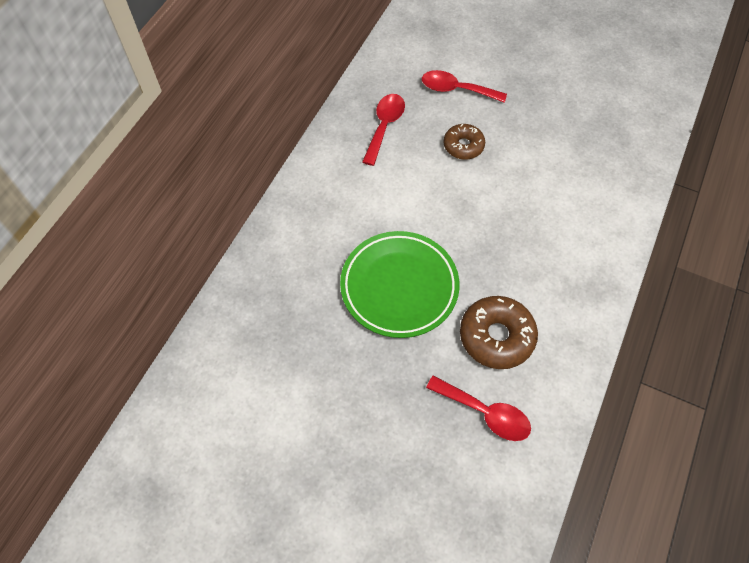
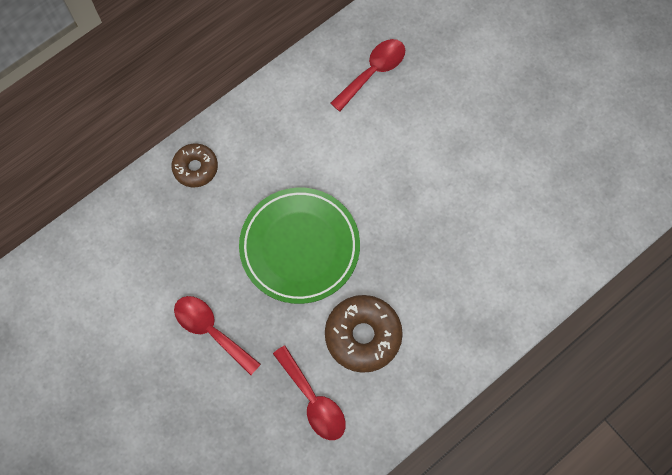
camera: 25 degrees right, 10 degrees up
(456, 90) = (468, 60): red spoon -> red spoon (211, 331)
(463, 146) = (440, 127): brown donut -> brown donut (195, 168)

